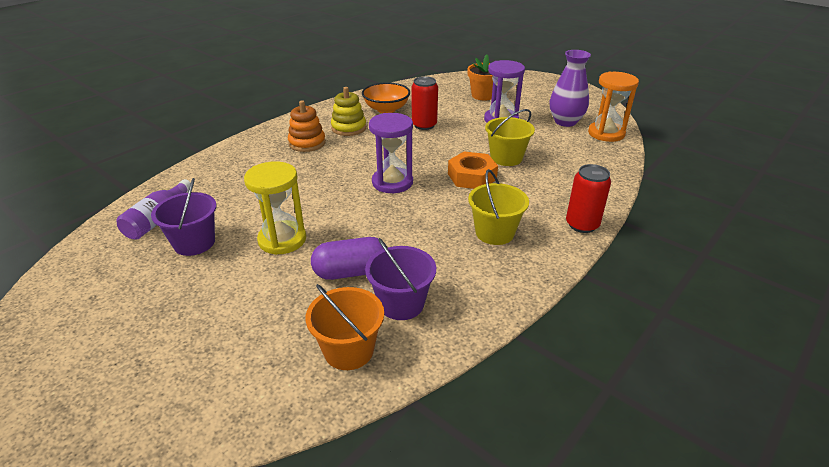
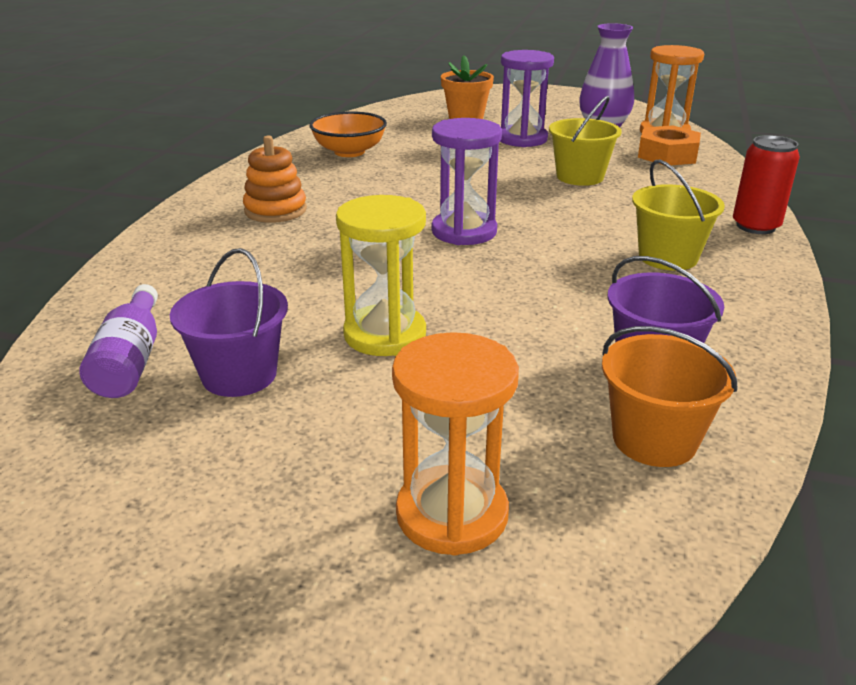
camera: 25 degrees left, 5 degrees down
(209, 354) = (452, 514): none -> orange hourglass
(349, 128) = (319, 182): yellow stacking toy -> none
(351, 272) = (539, 347): purple capsule -> none
(424, 125) = (427, 161): red can -> none
(472, 176) = (562, 204): orange nut -> orange nut (667, 155)

